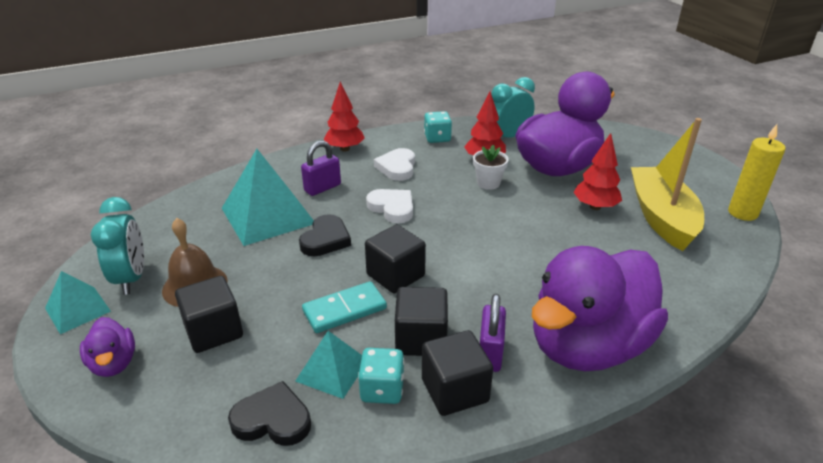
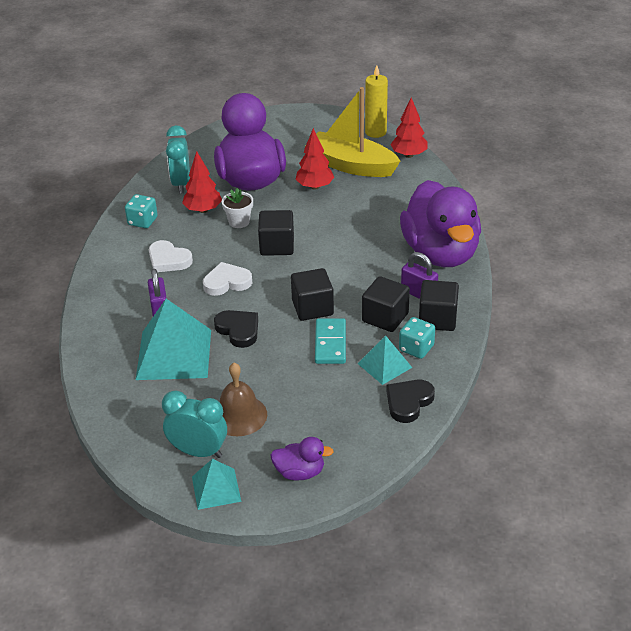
camera: 60 degrees left, 5 degrees up
(214, 331) = (303, 414): black cube -> black cube (277, 246)
(345, 149) = (105, 280): red tree -> red tree (409, 155)

